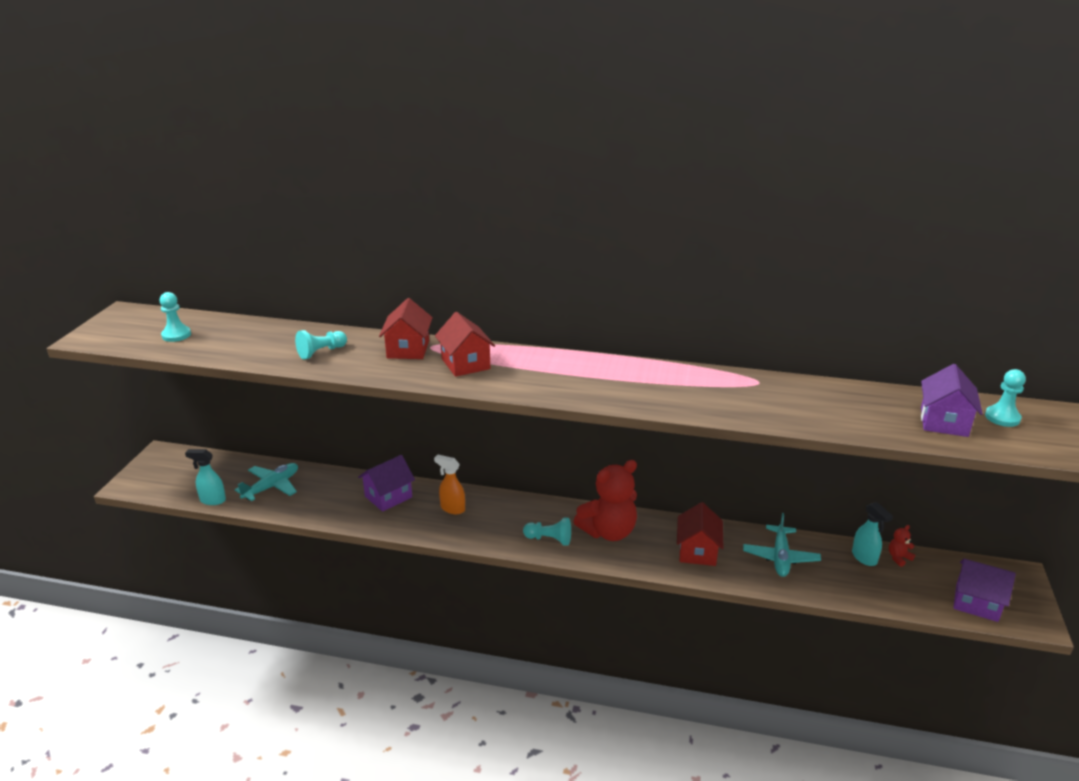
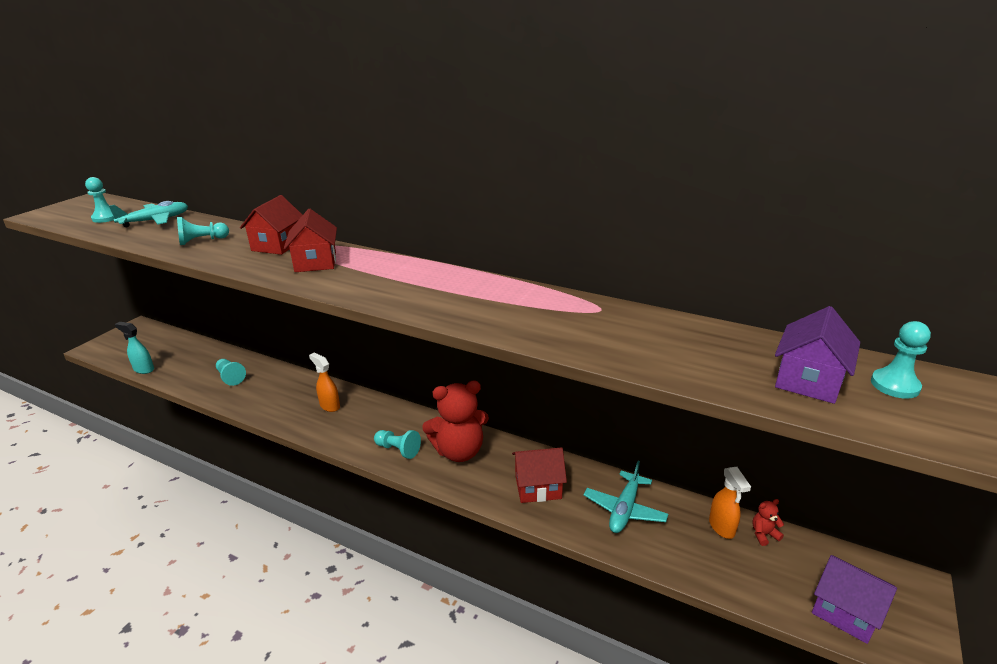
camera: 15 degrees right, 0 degrees up
(272, 487) = (197, 365): turquoise plane -> turquoise plane (155, 221)
(322, 495) = (230, 377): none -> turquoise pawn
(388, 497) = (283, 387): purple house -> none
(697, 551) = (538, 487): red house -> red house turned 60 degrees clockwise
(864, 558) = (722, 527): turquoise spray bottle -> orange spray bottle

